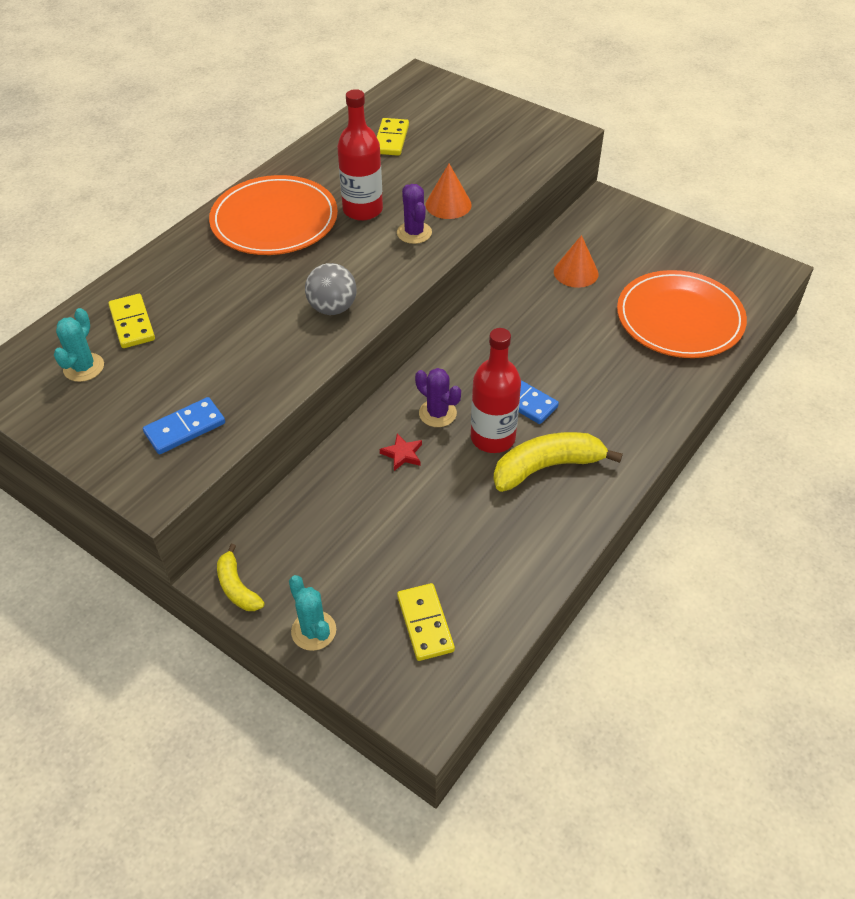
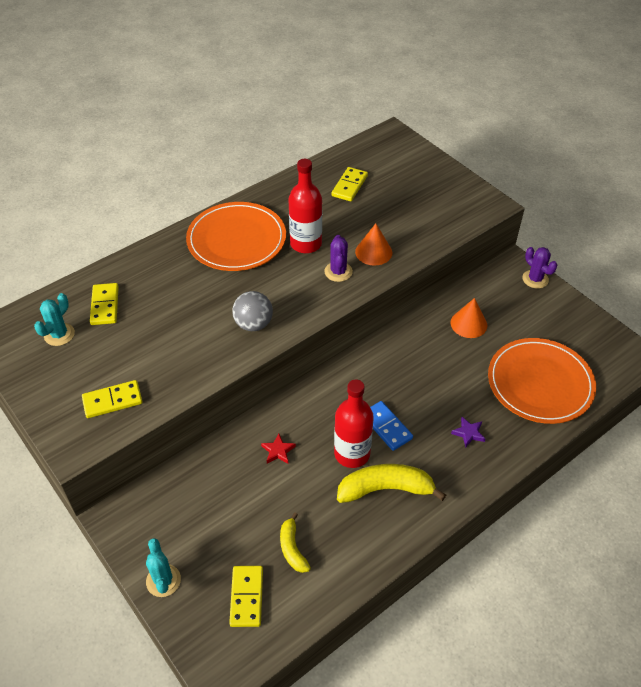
camera: 15 degrees right, 0 degrees up
(185, 428) = (112, 401): blue domino -> yellow domino
(237, 587) = (121, 530): yellow banana -> yellow banana (292, 548)
(437, 413) = (316, 422): purple cactus -> purple cactus (535, 279)
(619, 387) = (468, 433): none -> purple star

